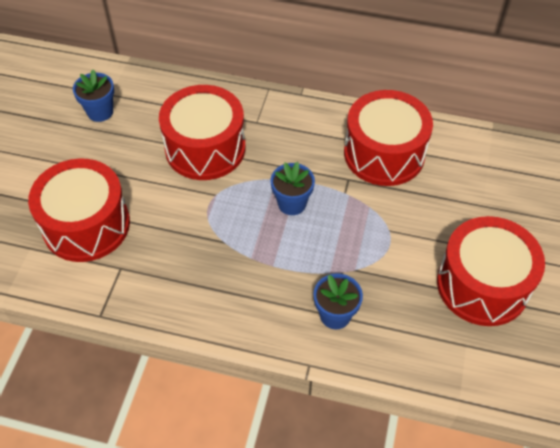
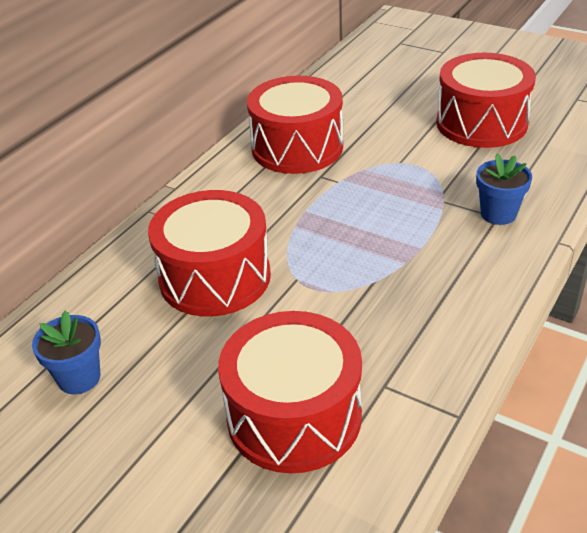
camera: 70 degrees left, 15 degrees down
(292, 203) = (337, 220): blue flower pot -> none

